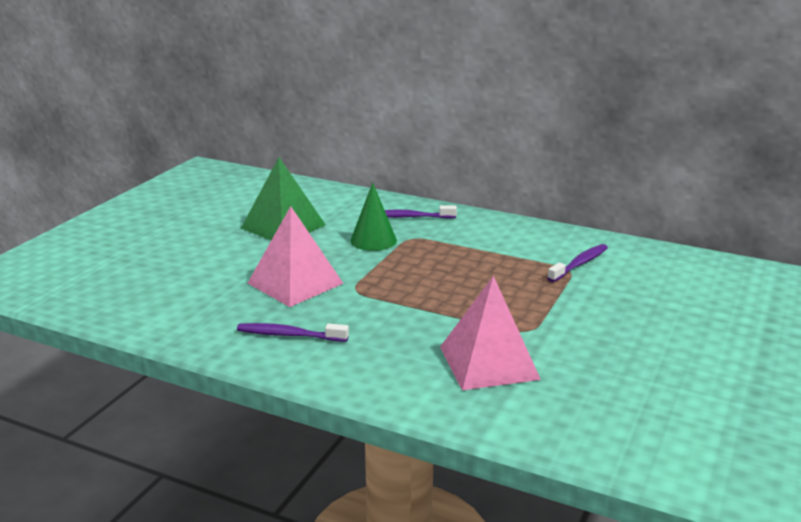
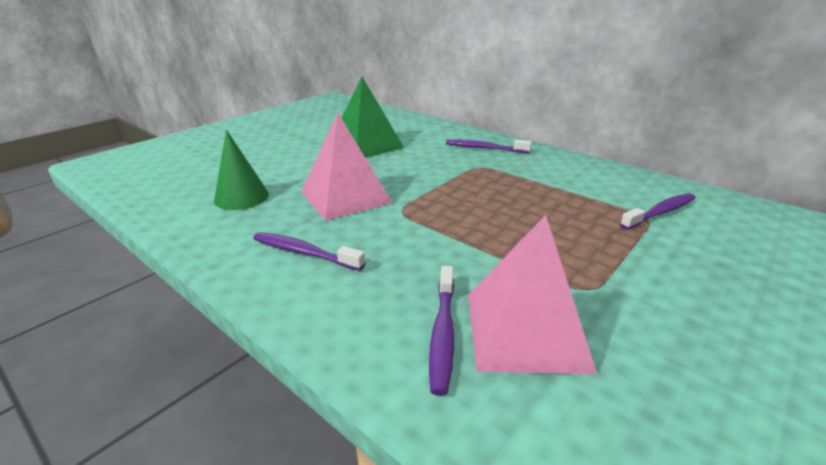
camera: 15 degrees right, 5 degrees up
(373, 240) = (441, 165): green cone -> green cone (241, 197)
(430, 373) = (443, 334): none -> purple toothbrush

